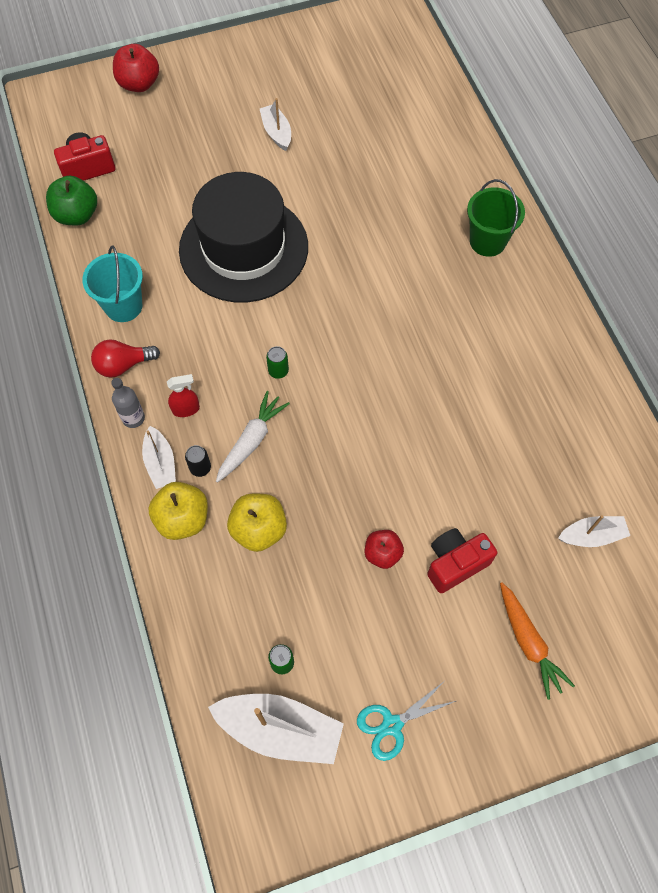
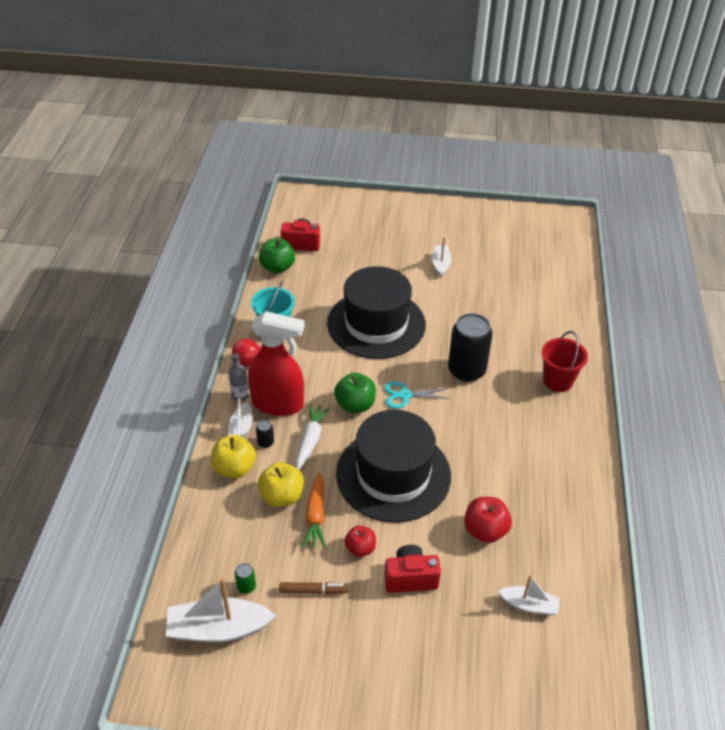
camera: 25 degrees right, 20 degrees down
(139, 84) = (364, 208): red apple -> red apple (485, 530)
(186, 409) = (278, 404): red spray bottle -> red spray bottle, size x2.50
(251, 440) = (310, 440): white carrot -> white carrot turned 45 degrees counterclockwise
(278, 371) = (355, 405): green can -> green apple
(280, 729) = (218, 629): white boat -> white boat turned 135 degrees clockwise
(359, 631) = (313, 591): none -> brown marker
(370, 443) = (393, 474): none -> black hat
(381, 270) = (466, 370): none -> black can
(392, 725) = (299, 663): turquoise scissors -> turquoise scissors (405, 395)
(487, 241) = (558, 381): green bucket -> red bucket
(529, 642) = (436, 656): orange carrot -> orange carrot (316, 516)

